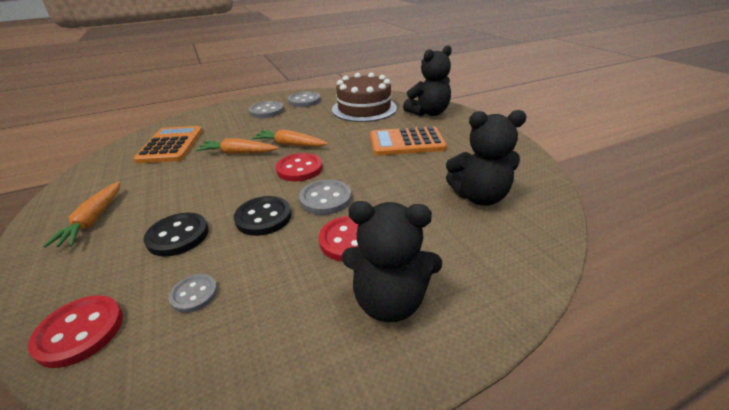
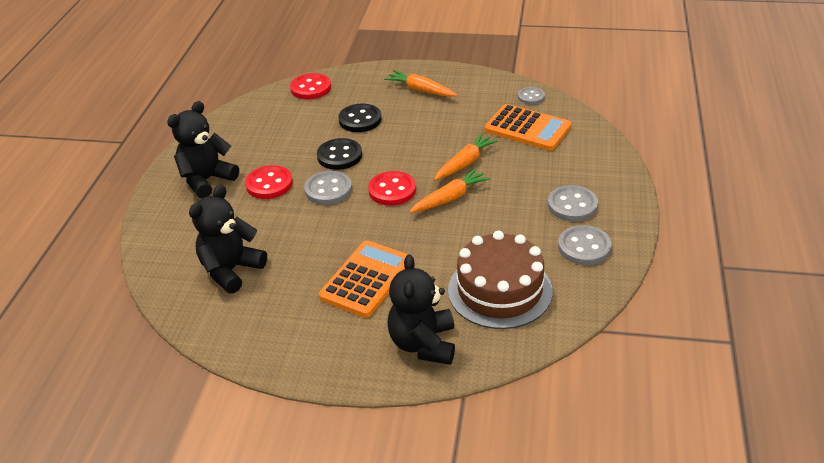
camera: 125 degrees right, 5 degrees up
(194, 294) = (296, 120): grey button -> grey button (531, 97)

